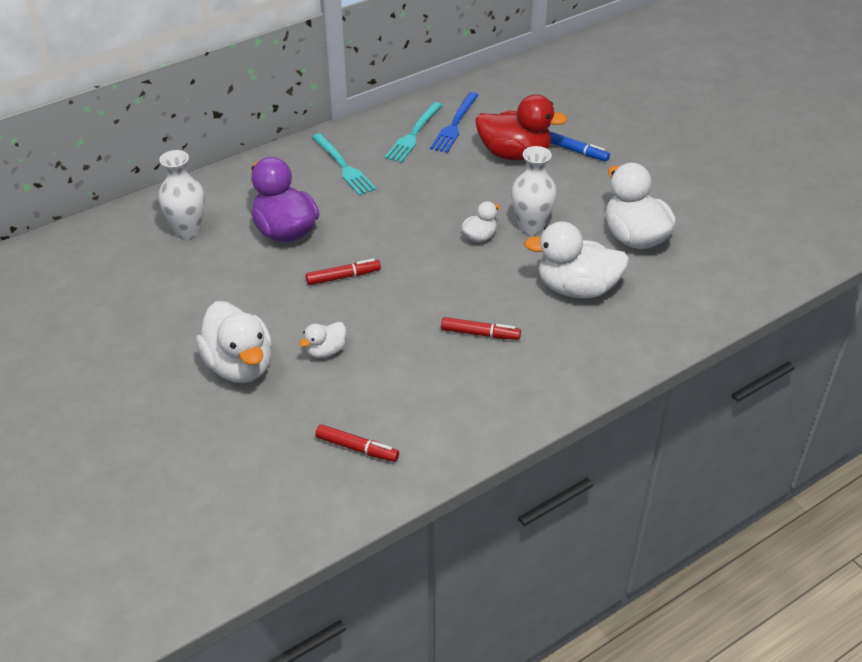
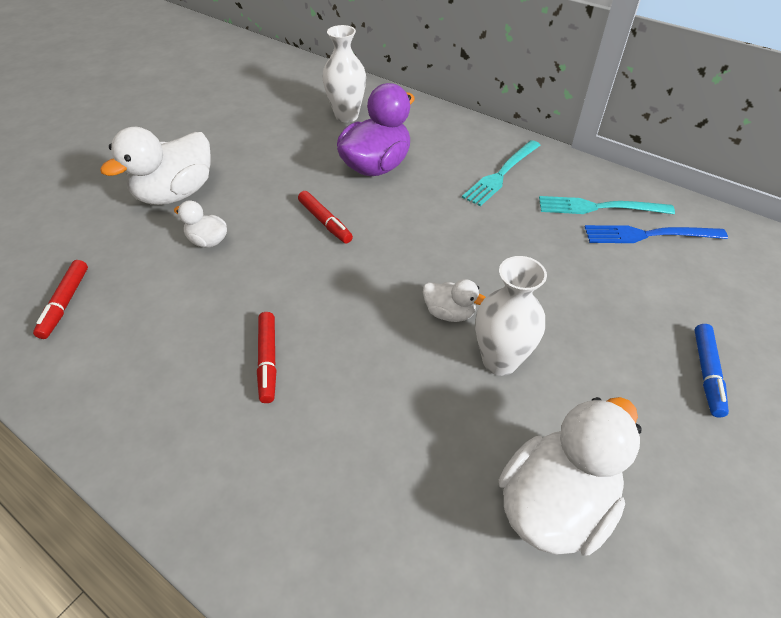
camera: 70 degrees right, 5 degrees up
(514, 154) = (640, 305): red duck -> none
(576, 288) = (396, 448): white duck -> none

